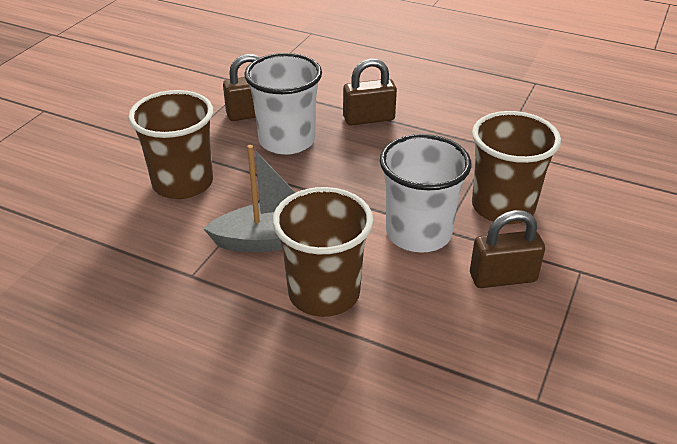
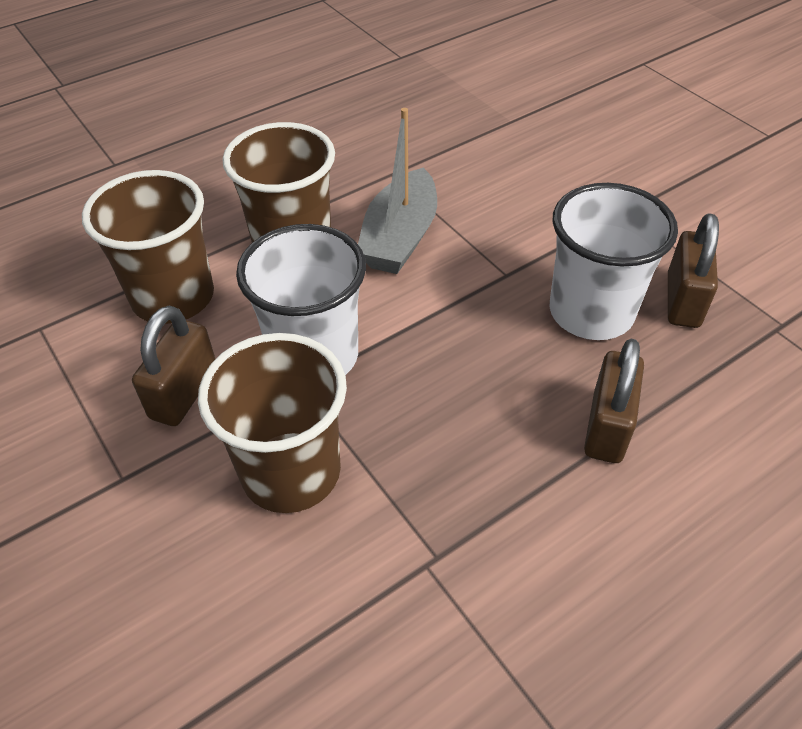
camera: 120 degrees right, 10 degrees up
(183, 183) = (547, 202): brown cup -> brown cup (173, 297)

